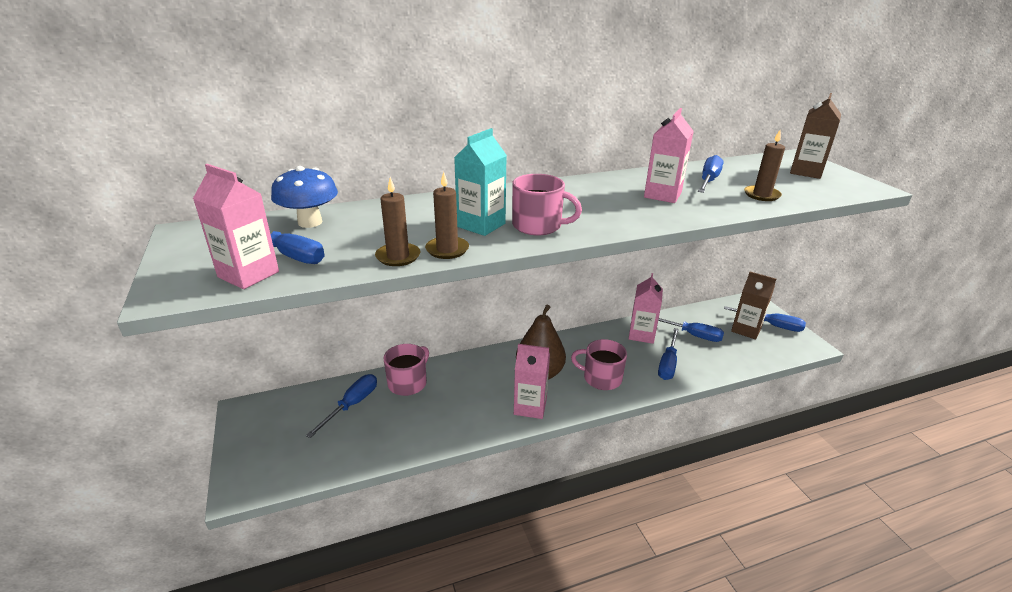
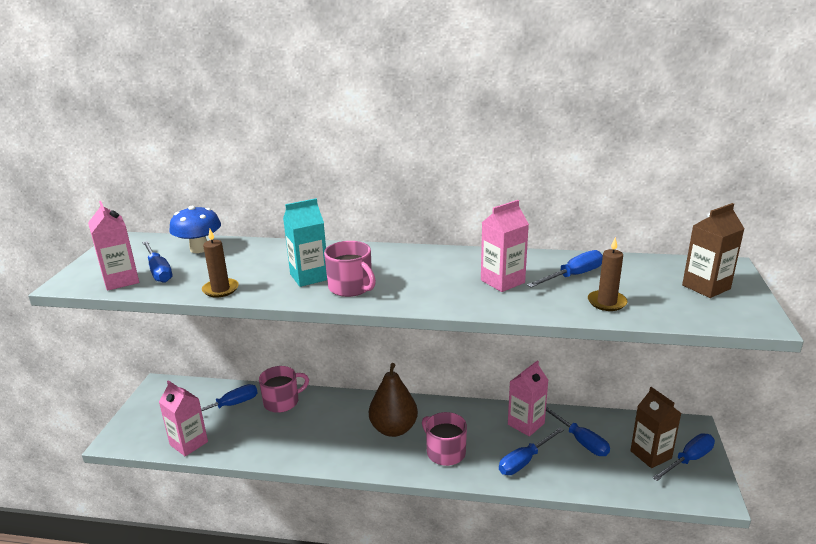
camera: 30 degrees right, 5 degrees down
(447, 250) = (259, 292): brown candle -> none
(530, 407) = (359, 455): pink carton -> pink carton (189, 443)
(772, 325) = (689, 460): blue screwdriver -> blue screwdriver turned 90 degrees counterclockwise

